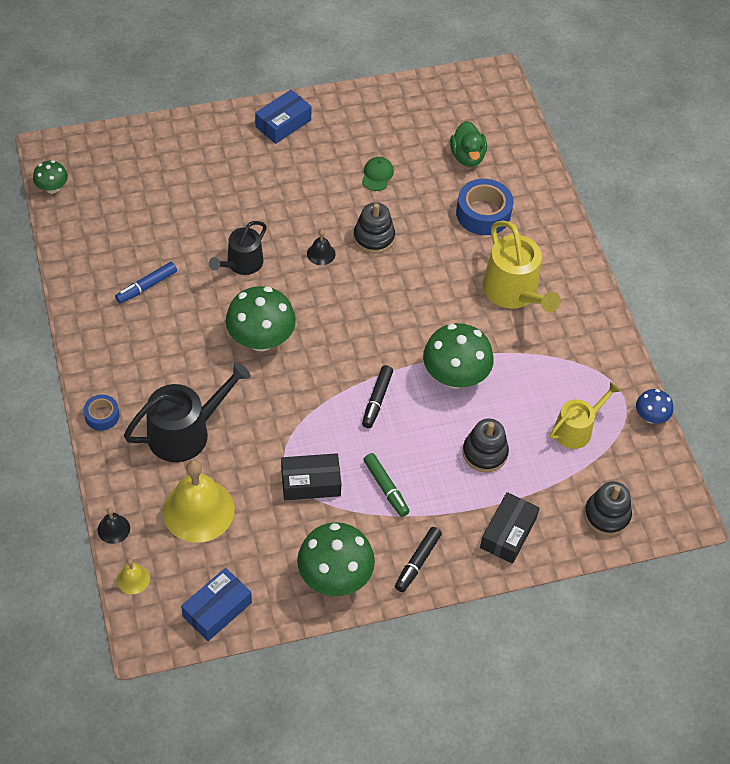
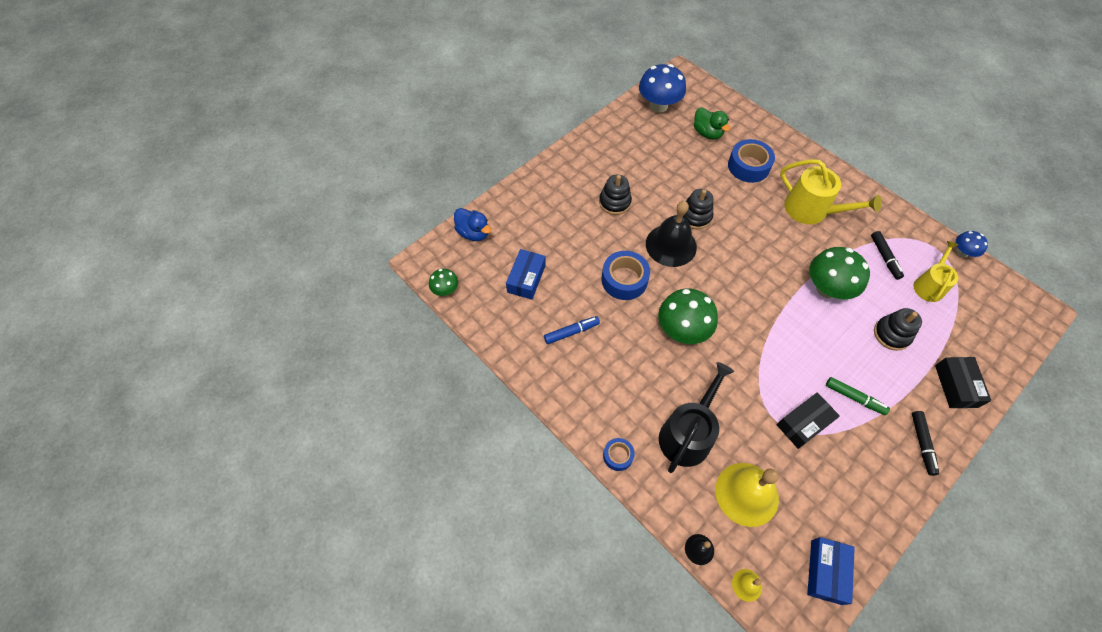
camera: 25 degrees left, 5 degrees up
(122, 145) = (473, 233): none -> blue duck
(146, 286) = (571, 332): blue marker -> blue marker turned 135 degrees counterclockwise
(241, 264) = (624, 280): black watering can -> blue tape
(283, 123) = (573, 165): blue box -> blue box (526, 279)
(321, 253) = (671, 245): black bell -> black bell, size x2.24
(335, 577) = (881, 490): green mushroom -> none
(377, 175) = (662, 172): green cap -> none
(377, 400) = (794, 334): black marker -> black marker (884, 258)
(436, 101) = (658, 105): none -> blue mushroom
(606, 515) = (999, 337): black stacking toy -> black stacking toy (614, 202)

